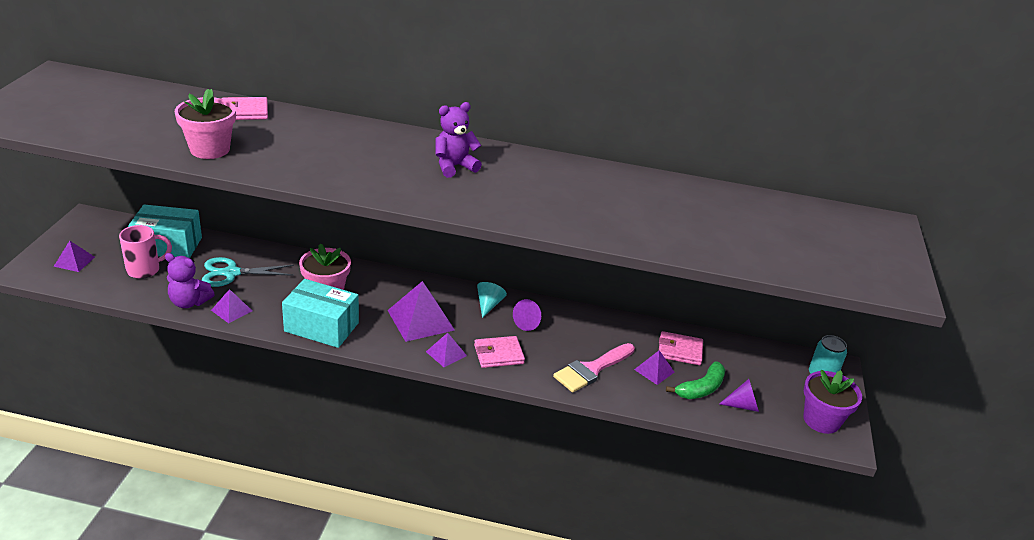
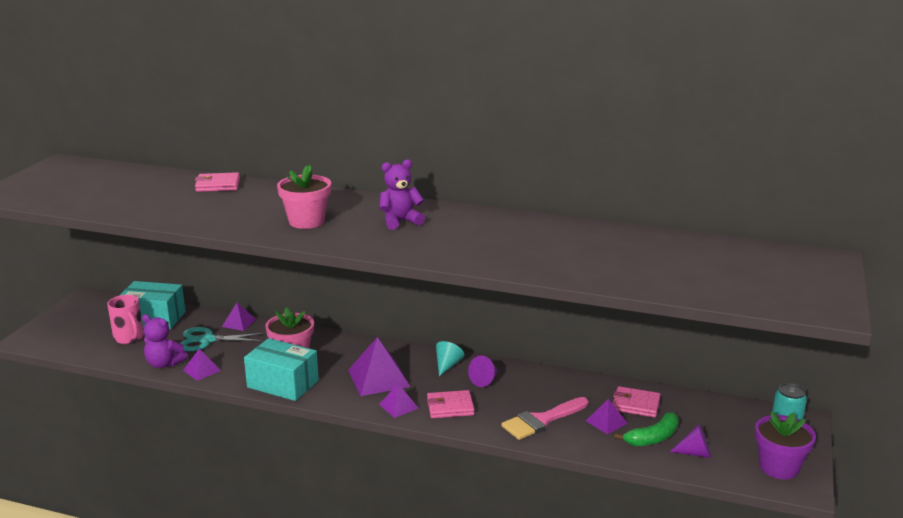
camera: 10 degrees right, 10 degrees down
(74, 261) = (68, 332): purple pyramid -> purple pyramid (239, 323)
(145, 270) = (129, 338): pink mug -> pink mug turned 75 degrees clockwise
(210, 149) = (180, 213): pink flower pot -> pink flower pot (306, 221)

